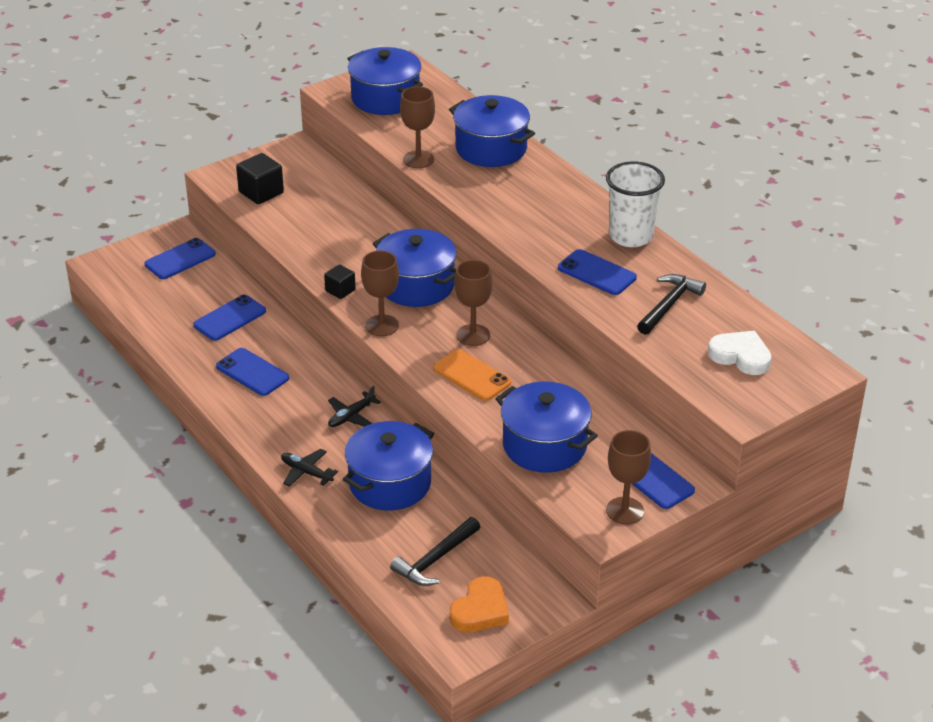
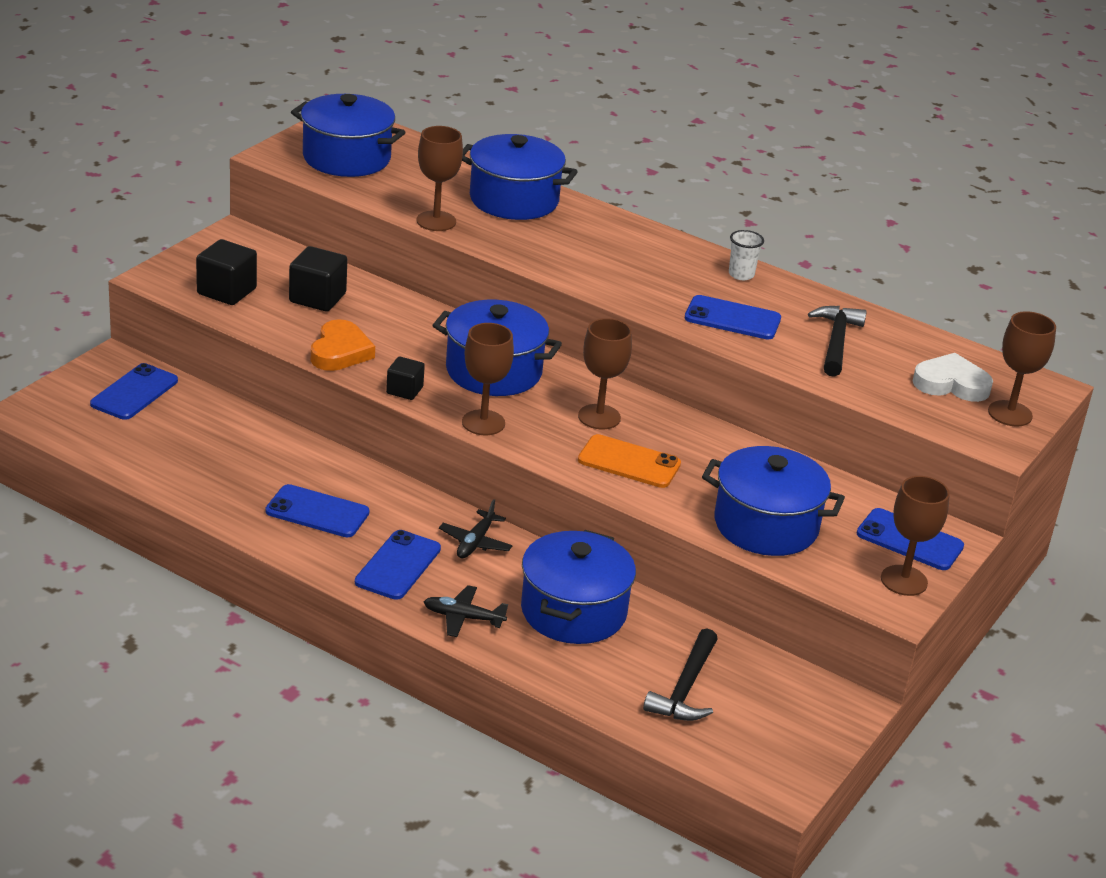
camera: 25 degrees left, 5 degrees down
(230, 318) = (246, 453): blue phone -> blue phone (398, 565)
(323, 207) = (317, 298): none -> black cube
(480, 610) = (775, 735): orange heart -> orange heart (340, 352)
(631, 236) = (741, 274): white cup -> white cup, size x0.48
(773, 390) = (1010, 413): none -> brown goblet

